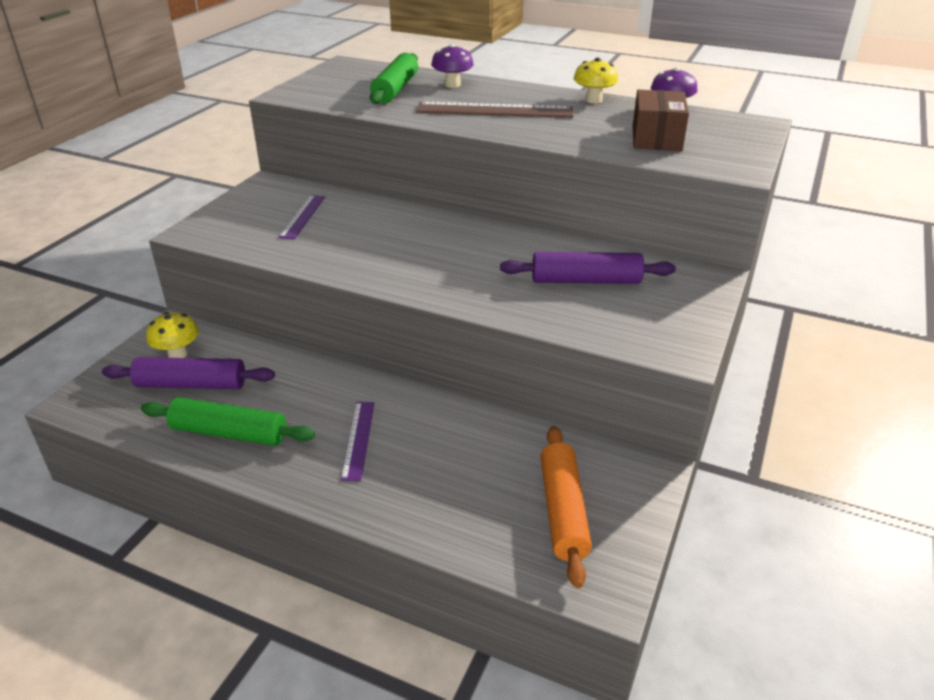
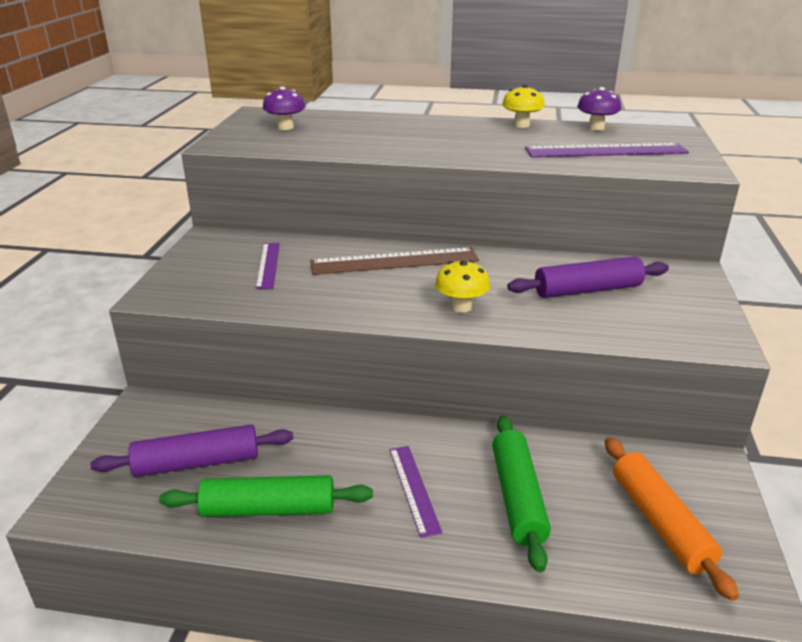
camera: 15 degrees left, 5 degrees down
(178, 354) = (164, 431): yellow mushroom -> yellow mushroom (461, 307)
(395, 89) = (327, 130): green rolling pin -> green rolling pin (518, 497)
(452, 85) = (379, 122): purple mushroom -> purple mushroom (285, 127)
(494, 110) = (439, 141): brown ruler -> brown ruler (394, 261)
(656, 138) = (606, 151): brown box -> purple ruler

